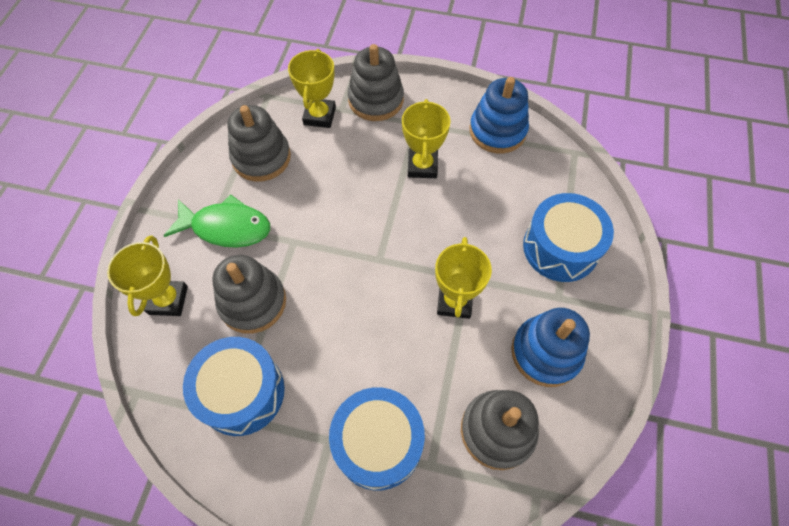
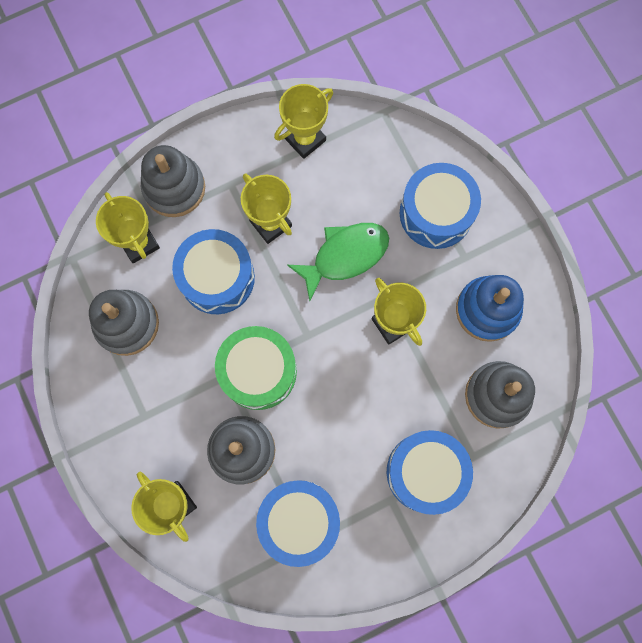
camera: 40 degrees left, 15 degrees up
(226, 227) = (160, 409): green fish -> green fish (345, 256)
(319, 256) = (258, 371): none -> green drum
(350, 173) = (217, 277): none -> blue drum
(497, 131) = (305, 139): blue stacking toy -> yellow trophy

